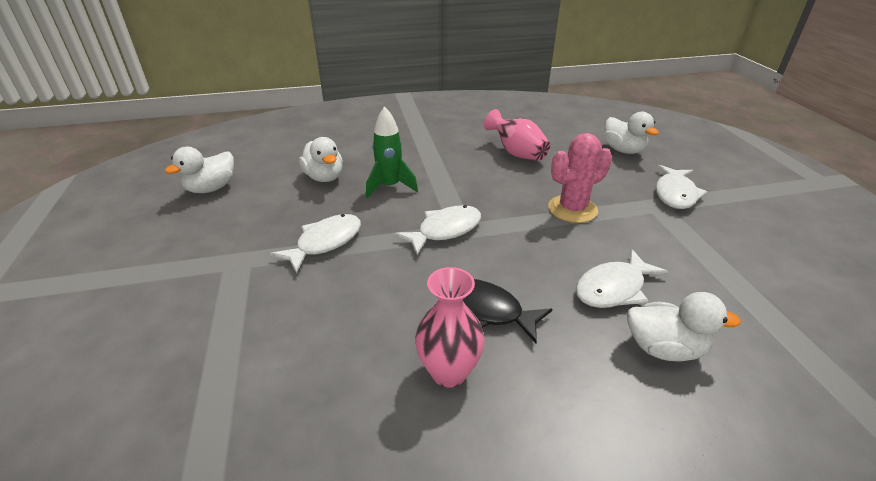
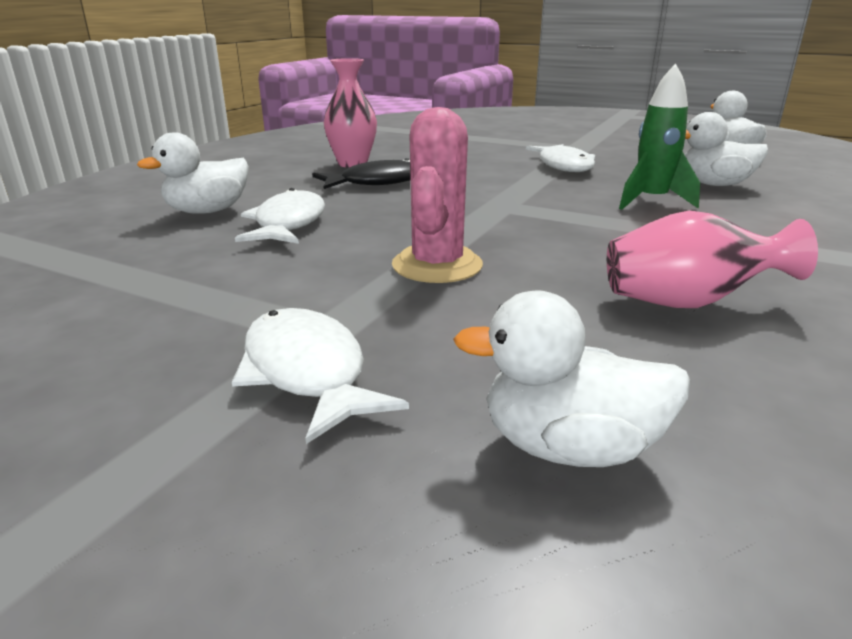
camera: 130 degrees right, 10 degrees down
(445, 230) = (512, 199): white fish -> none

